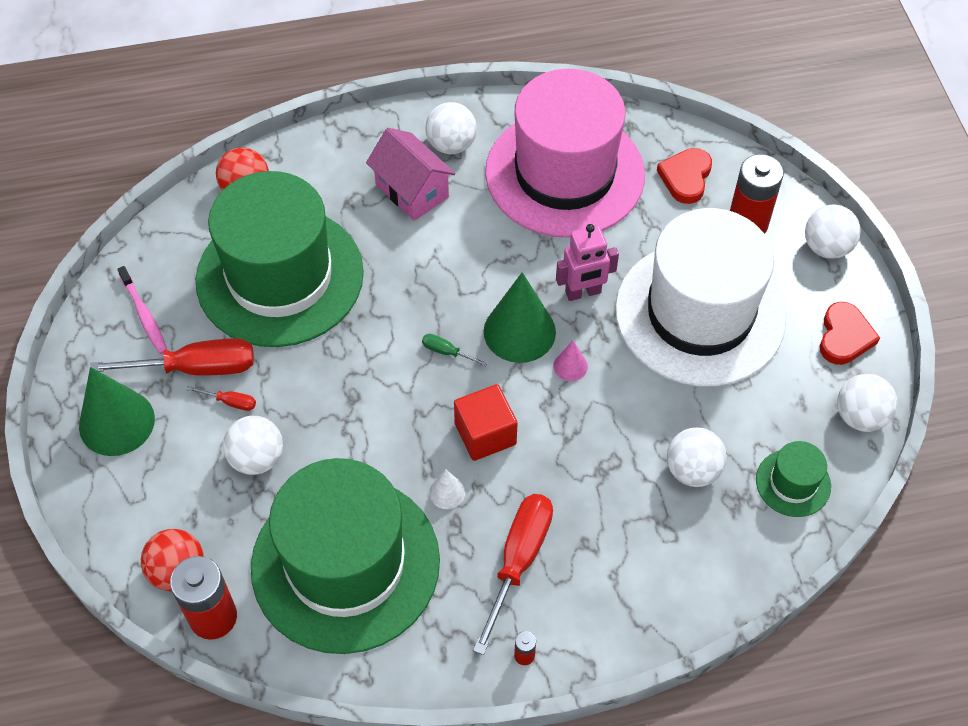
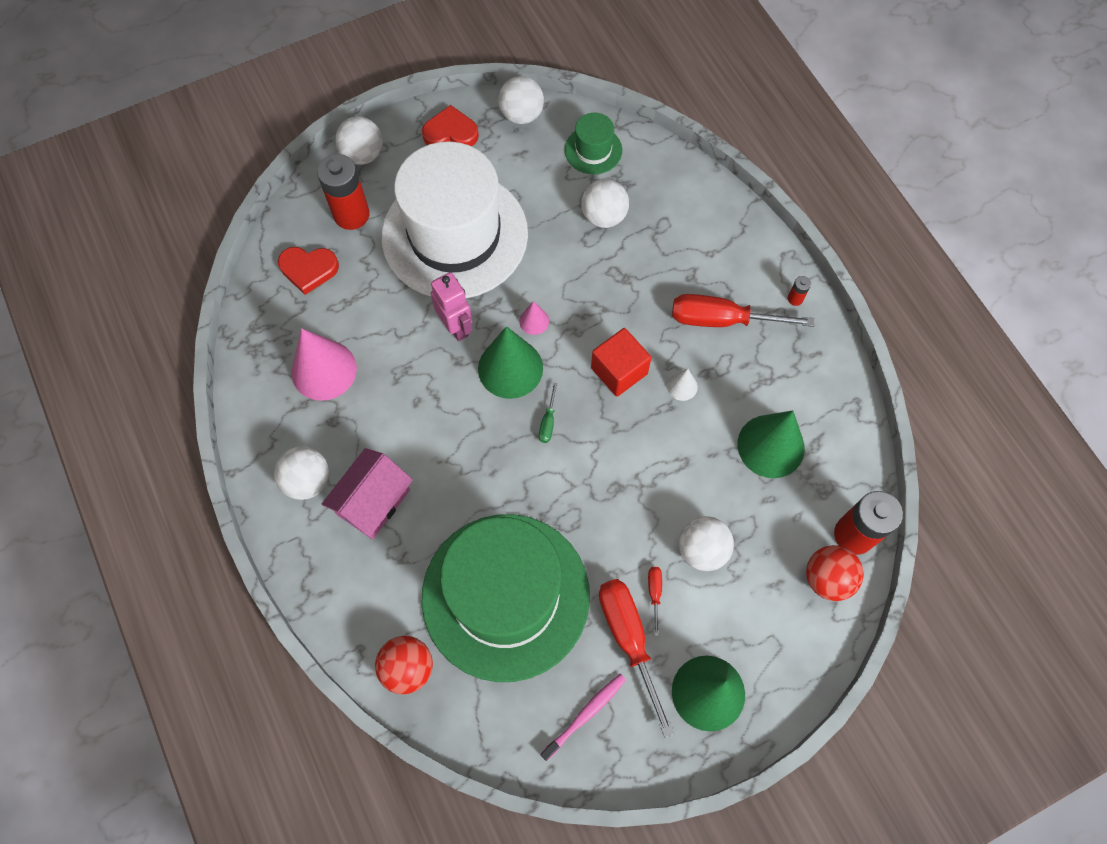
camera: 105 degrees left, 10 degrees up
(345, 563) = (771, 446): green hat -> green cone
(565, 173) = (324, 370): pink hat -> pink cone

